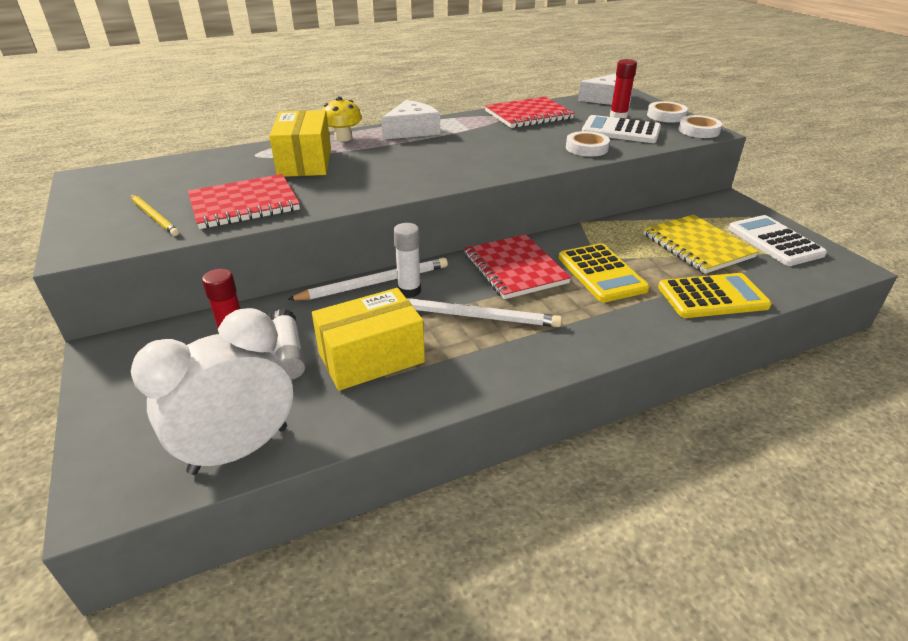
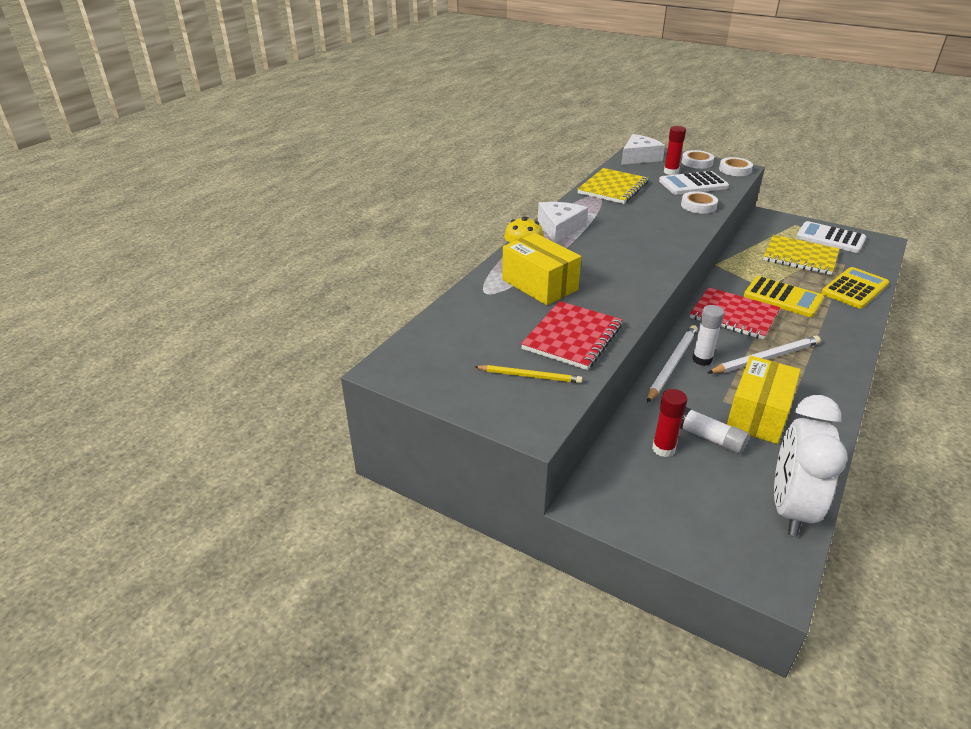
camera: 35 degrees left, 0 degrees up
(528, 115) = (613, 188): red notebook -> yellow notebook

